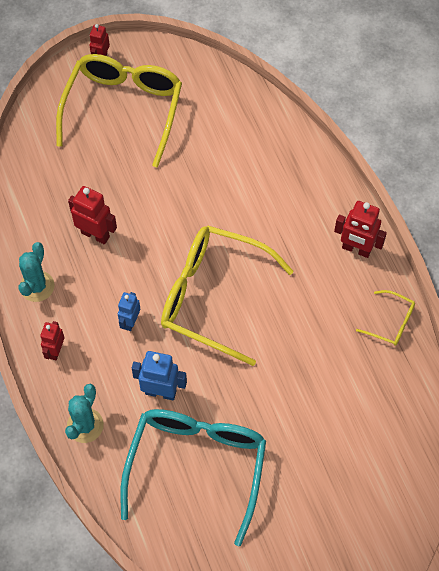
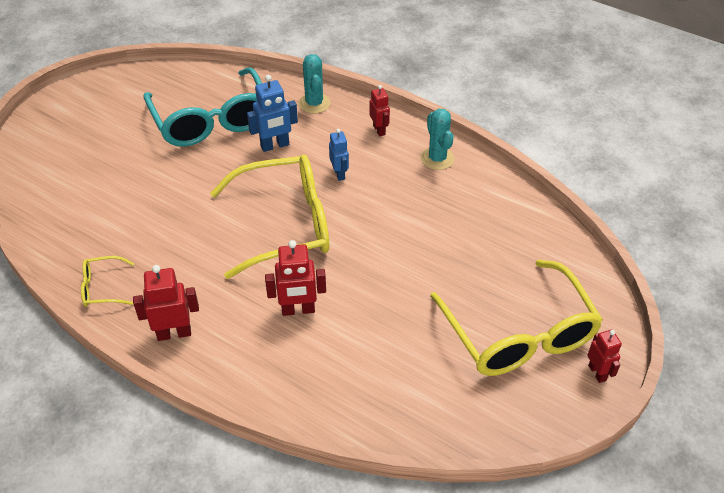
camera: 145 degrees right, 15 degrees down
(95, 234) = (430, 216): red robot -> red robot (298, 310)

